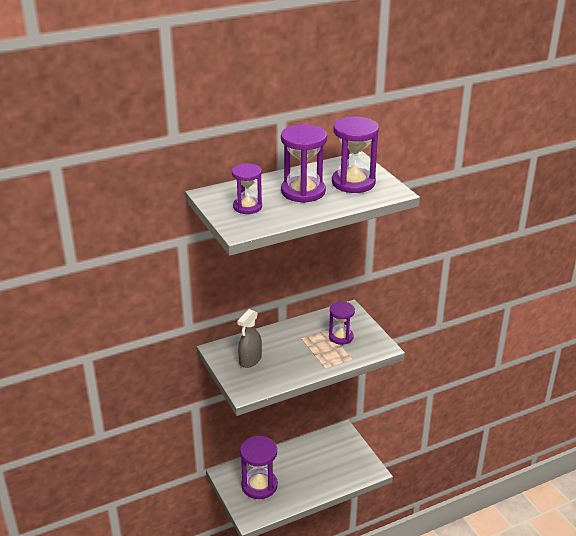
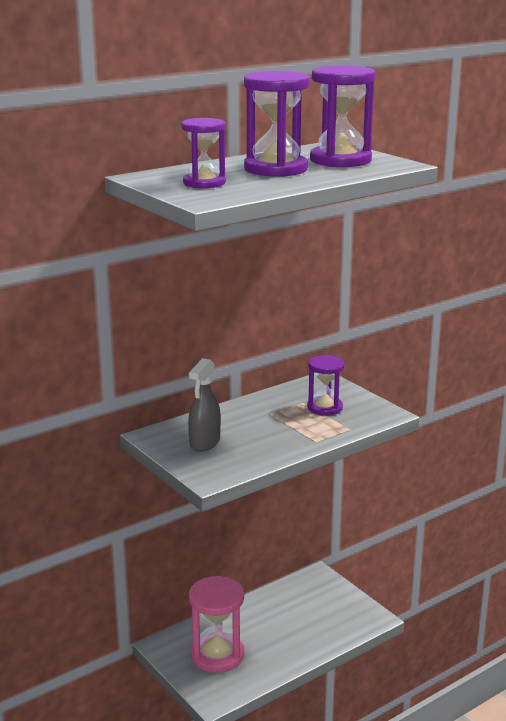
camera: 10 degrees left, 10 degrees down
(259, 485) = (217, 655): purple hourglass -> pink hourglass

